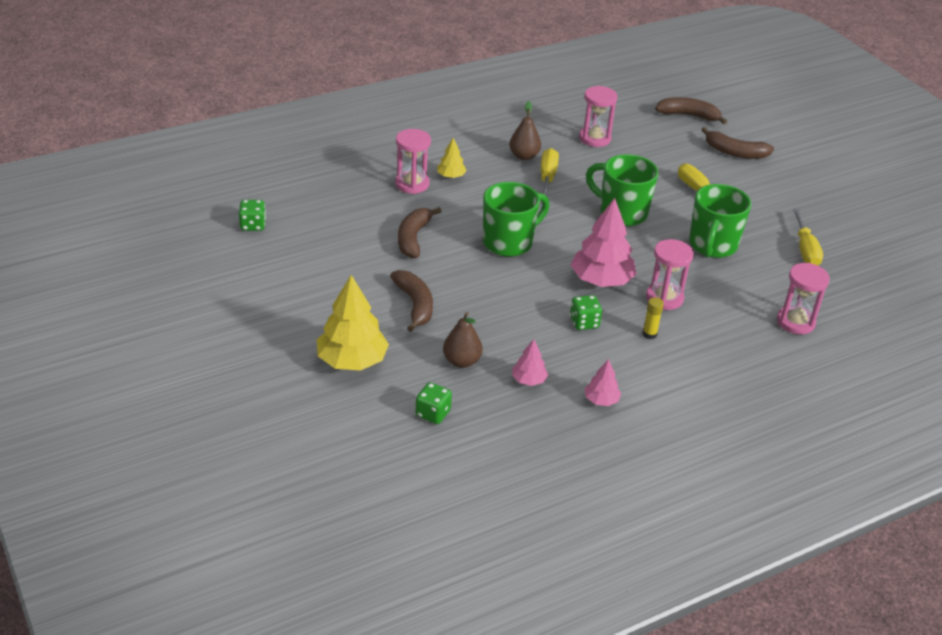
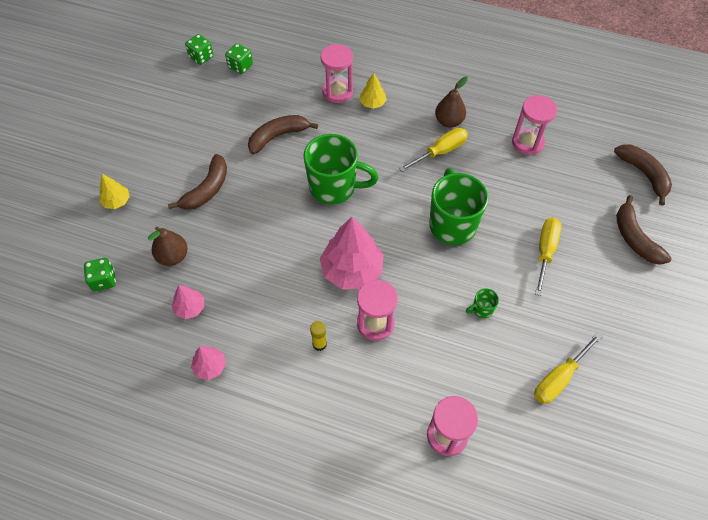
camera: 50 degrees right, 20 degrees up
(352, 361) = (117, 201): yellow tree -> yellow tree, size x0.50
(584, 322) = (289, 294): green dice -> green dice (240, 66)
(712, 246) = (482, 309): green mug -> green mug, size x0.41

